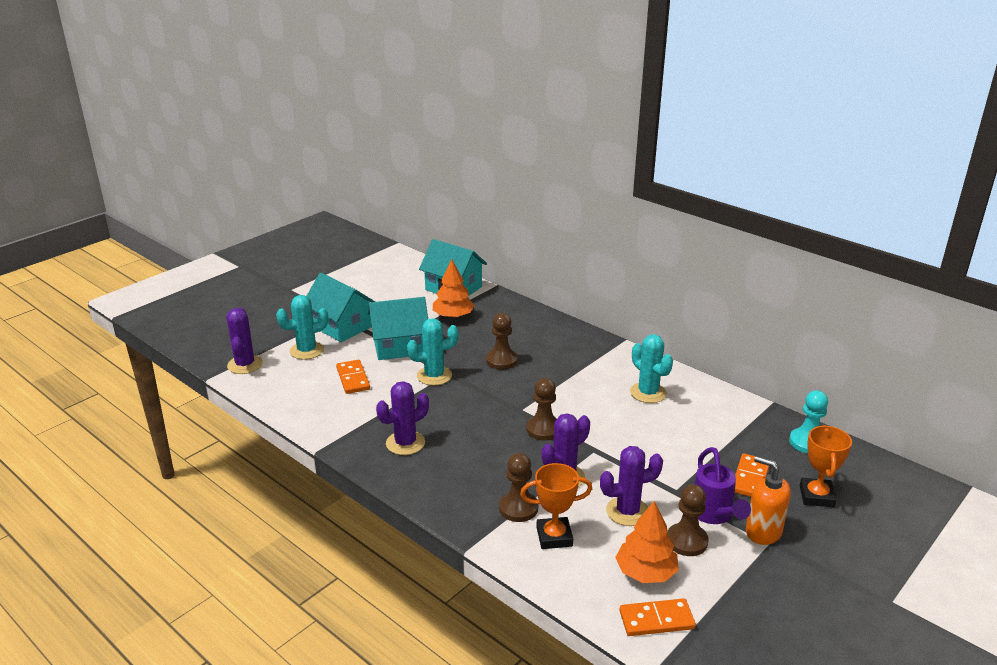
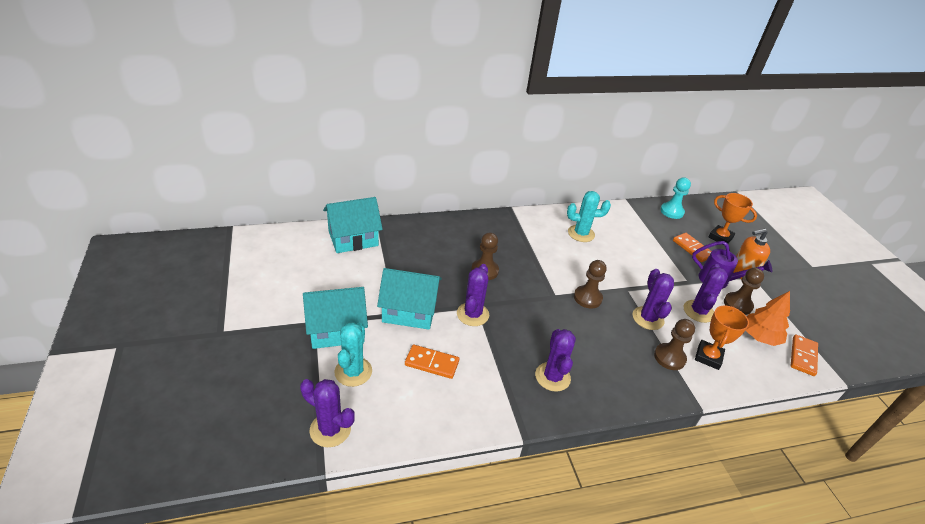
camera: 60 degrees left, 10 degrees up
(400, 346) = (409, 311): turquoise house -> turquoise house turned 75 degrees clockwise
(434, 376) = (472, 314): turquoise cactus -> purple cactus
(453, 316) = (396, 260): orange tree -> none

